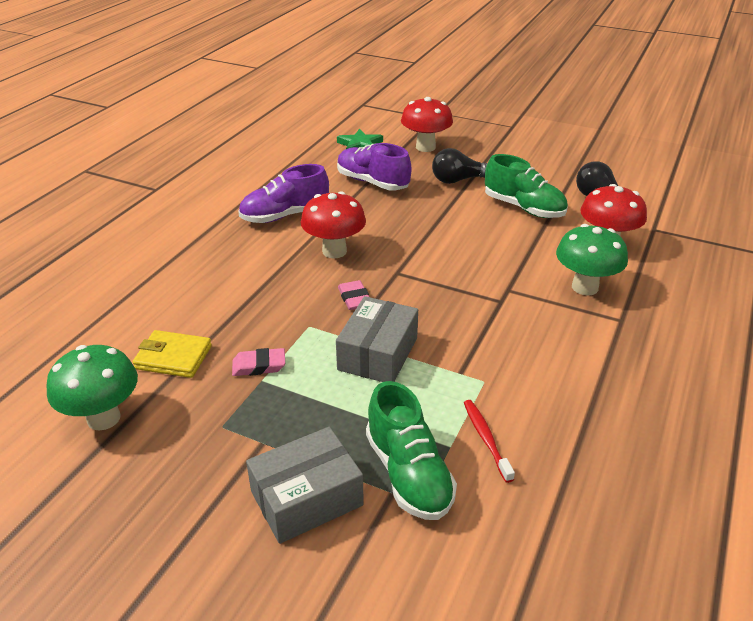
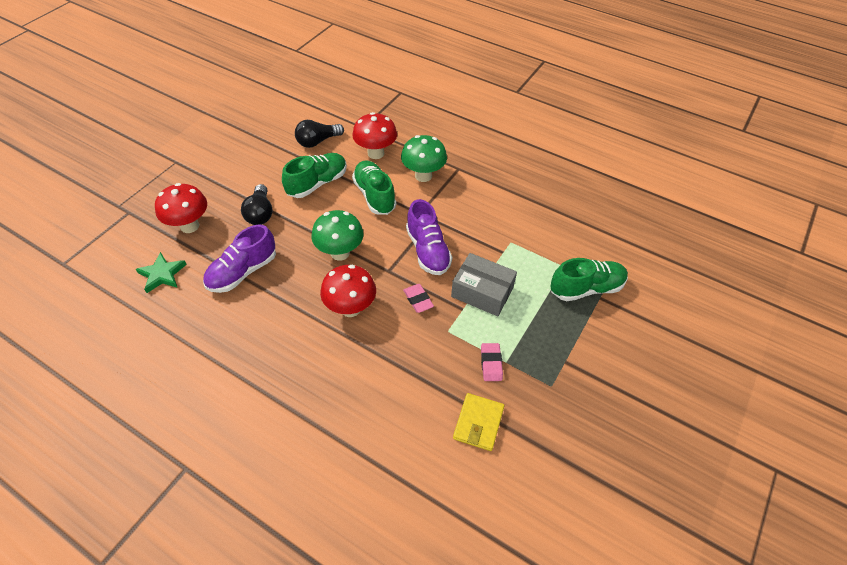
camera: 85 degrees left, 15 degrees up
(103, 418) = (545, 466): green mushroom -> green mushroom (340, 253)
(285, 215) = (282, 343): purple shoe -> purple shoe (428, 250)
(306, 498) = (608, 339): grey box -> none
(354, 298) = (418, 300): pink eraser -> pink eraser turned 75 degrees clockwise
(486, 439) = (558, 250): red toothbrush -> none
(523, 250) = (374, 195): none -> green shoe

